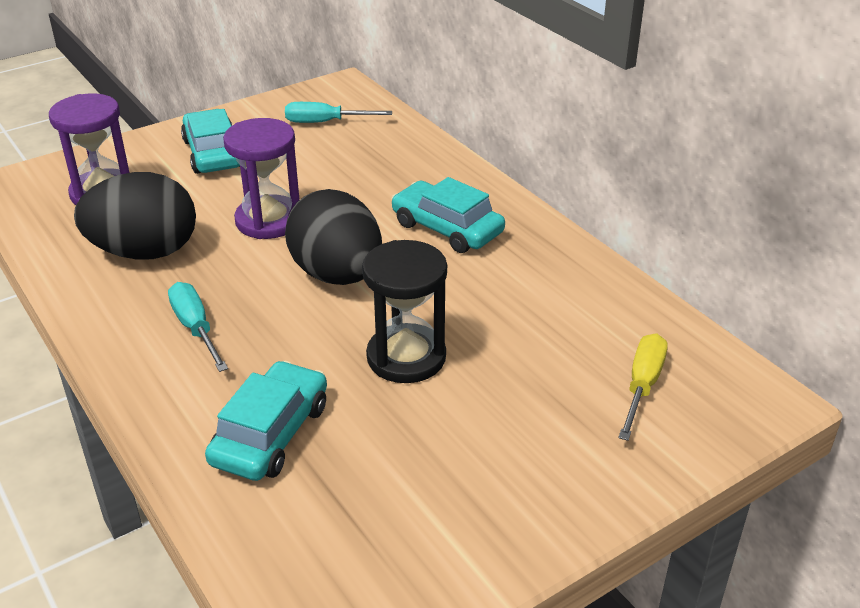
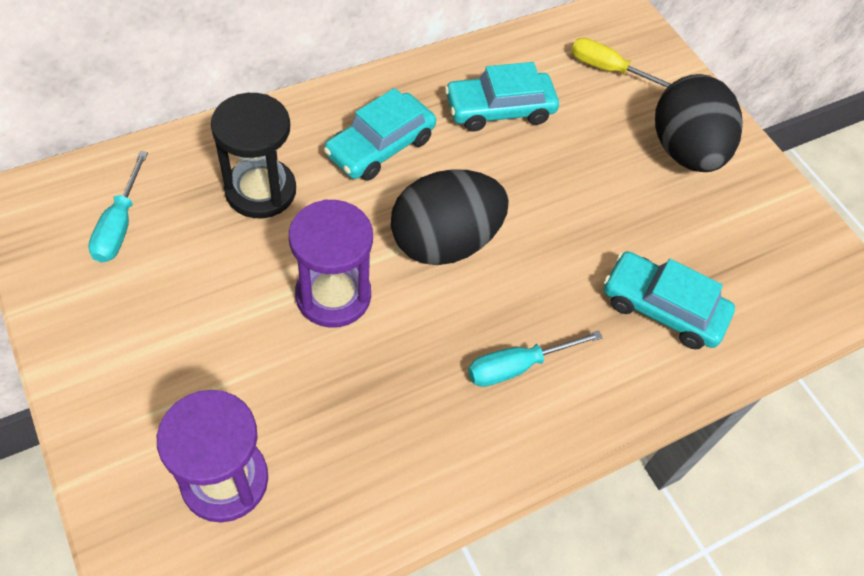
camera: 90 degrees left, 20 degrees up
(145, 252) = (373, 421): black egg -> black egg (684, 151)
(213, 153) = (159, 350): turquoise car -> turquoise car (499, 109)
(406, 357) = (570, 204): black hourglass -> black hourglass (261, 191)

